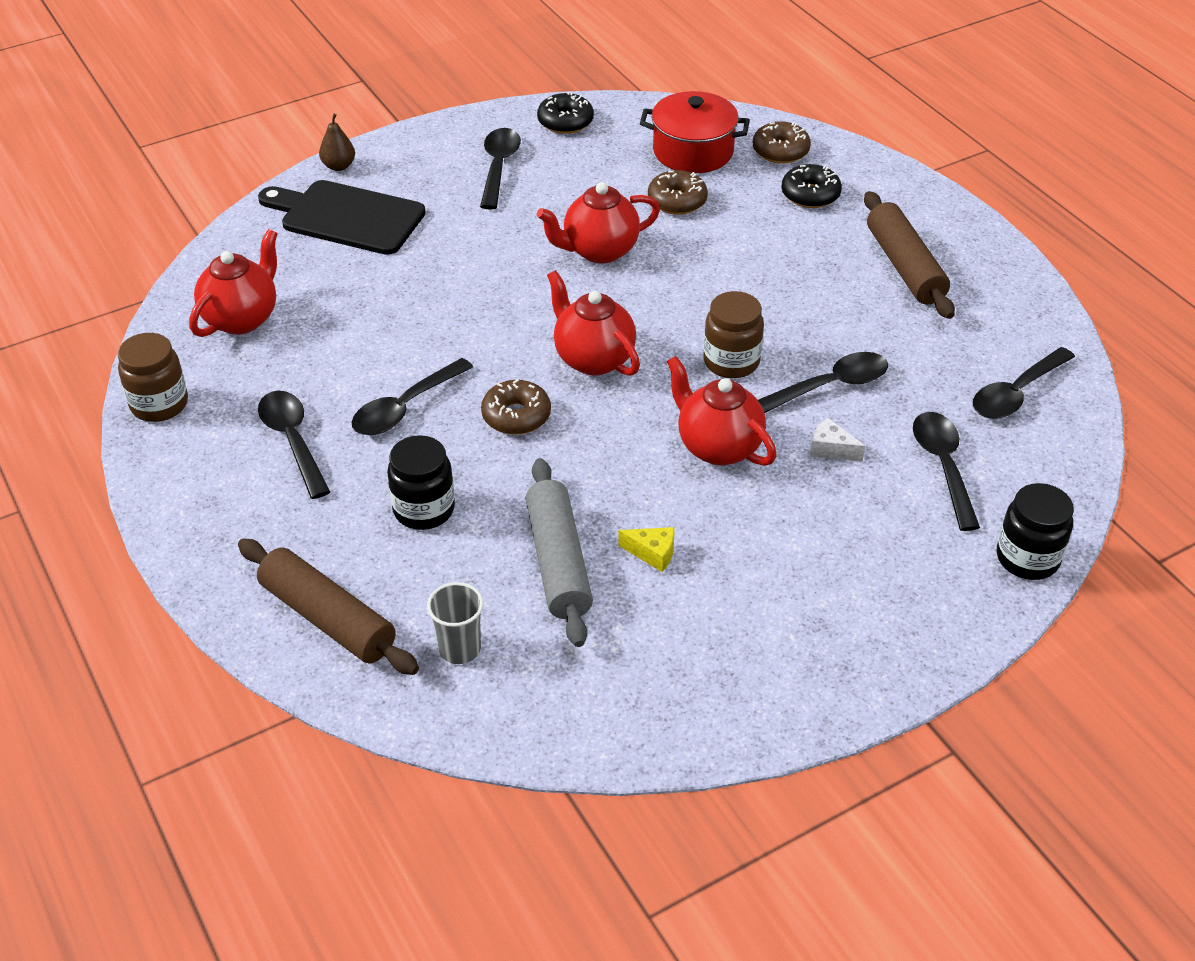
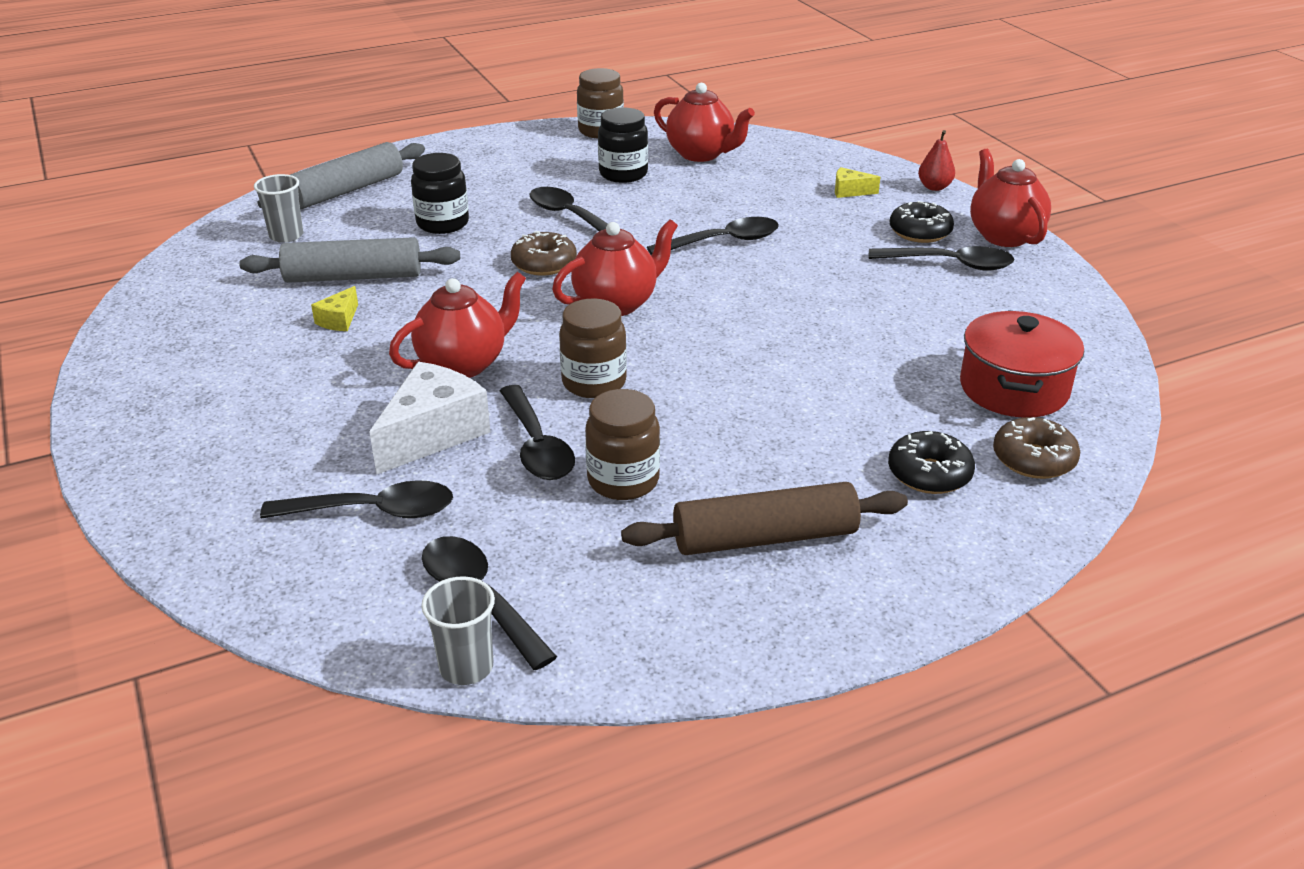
camera: 95 degrees right, 10 degrees down
(293, 440) = (544, 175): black spoon -> black spoon (723, 241)
(327, 618) = (347, 190): brown rolling pin -> grey rolling pin
(339, 166) = (934, 187): brown pear -> red pear
(346, 217) = (850, 191): black cutting board -> yellow cheese
(565, 122) = (1055, 305): black donut -> black donut (920, 232)
(599, 251) = (798, 315): red teapot -> red teapot (1003, 236)
(677, 201) = (900, 370): brown donut -> none
(831, 449) = (433, 434): white cheese -> white cheese, size x2.06
(862, 335) = (623, 481): none -> brown jar
(1027, 558) = (200, 552): black jar -> black jar (623, 174)
(1081, 390) = (466, 667): none -> grey cup

